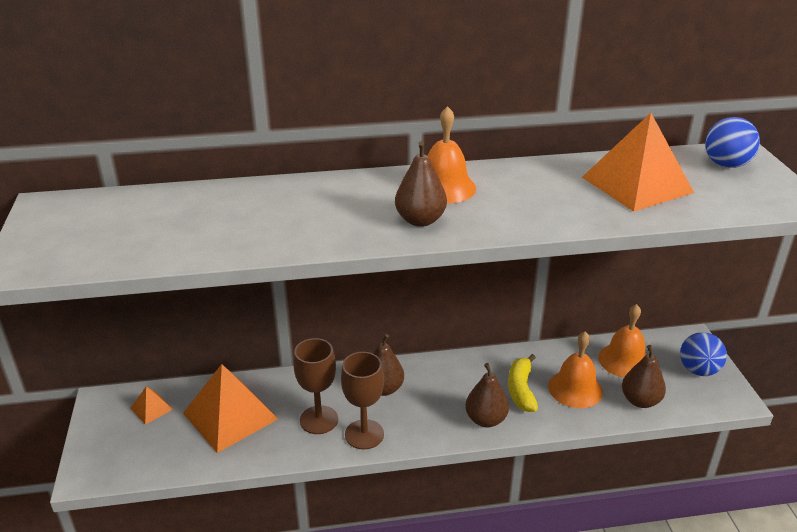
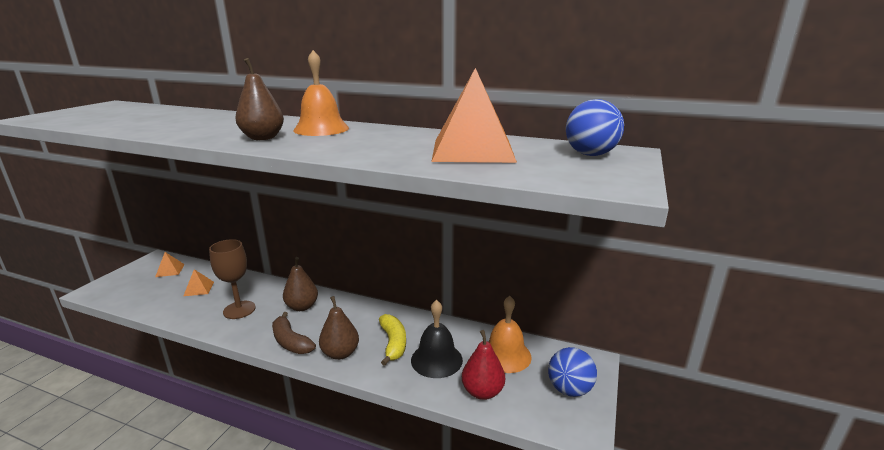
camera: 30 degrees right, 10 degrees down
(230, 416) = (199, 289): orange pyramid -> orange pyramid, size x0.45
(364, 434) = (251, 329): brown goblet -> none
(423, 429) = (290, 342): none -> brown banana
(521, 389) = (393, 343): yellow banana -> yellow banana turned 135 degrees clockwise
(575, 389) = (436, 359): orange bell -> black bell
(640, 401) = (482, 392): brown pear -> red pear

